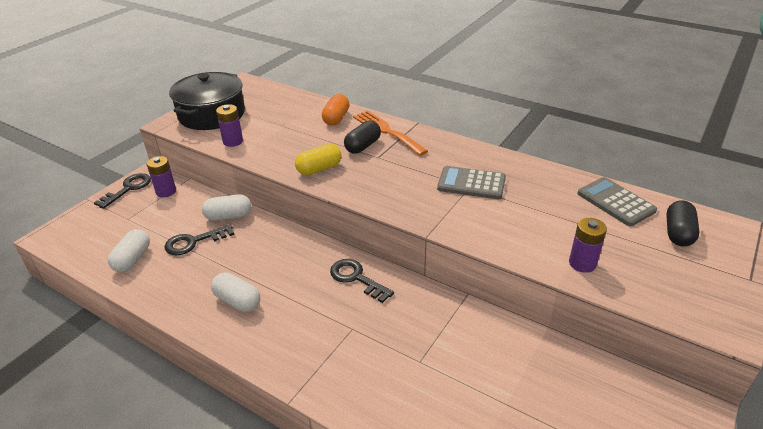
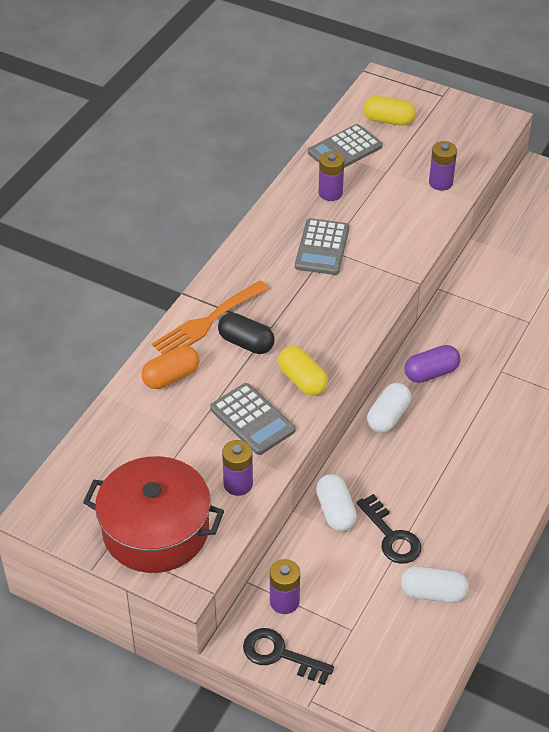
camera: 95 degrees left, 10 degrees up
(212, 114) = (155, 530): black pot -> red pot
(238, 301) = (483, 469): white capsule -> white capsule (388, 416)
(287, 147) = (252, 419): none -> grey calculator
(336, 118) = (171, 377): orange capsule -> orange capsule turned 45 degrees counterclockwise
(356, 278) = (431, 373): black key -> purple capsule
(547, 191) = (330, 193): none -> purple battery
(678, 233) = (388, 120): black capsule -> yellow capsule

